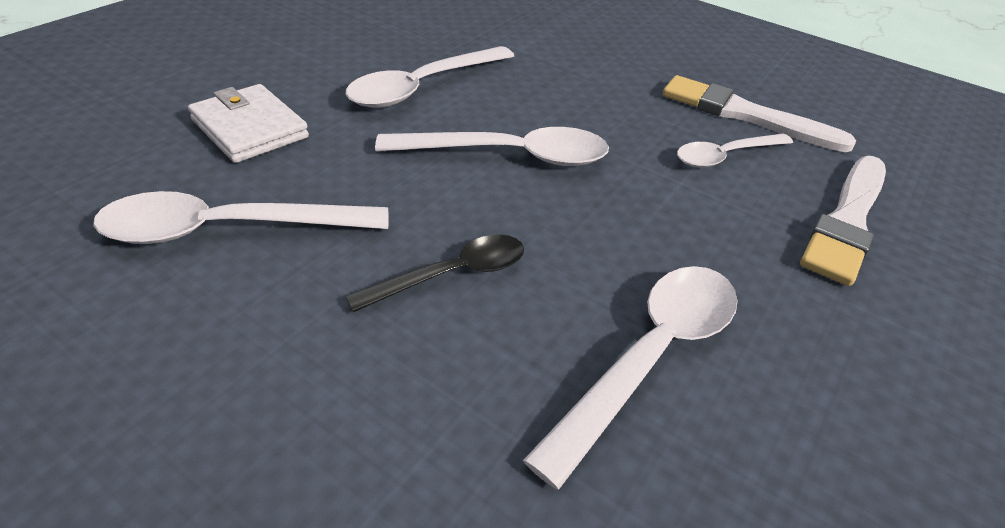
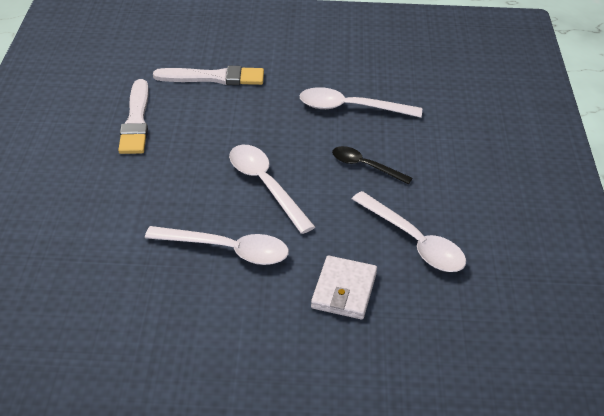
camera: 120 degrees left, 0 degrees up
(725, 156) = (190, 119): white spoon -> none

